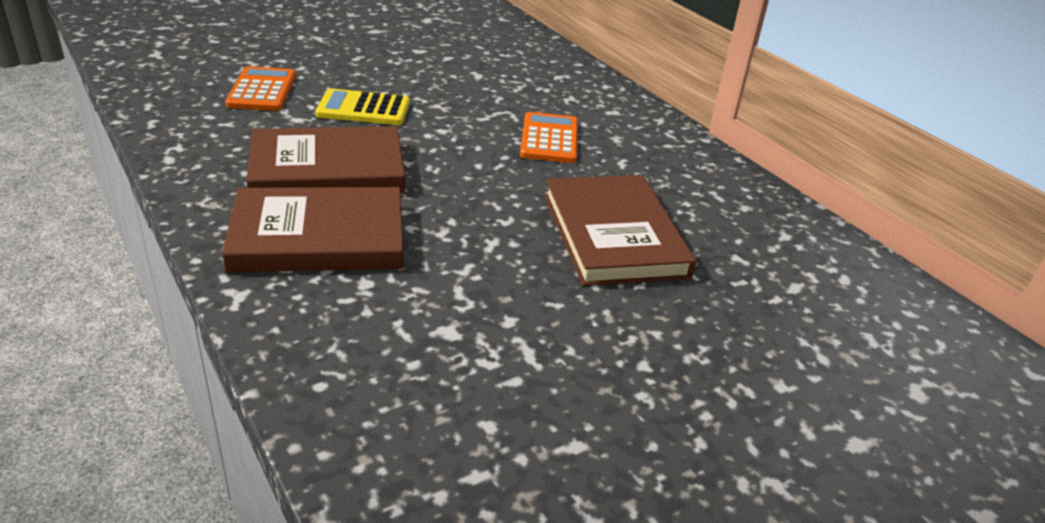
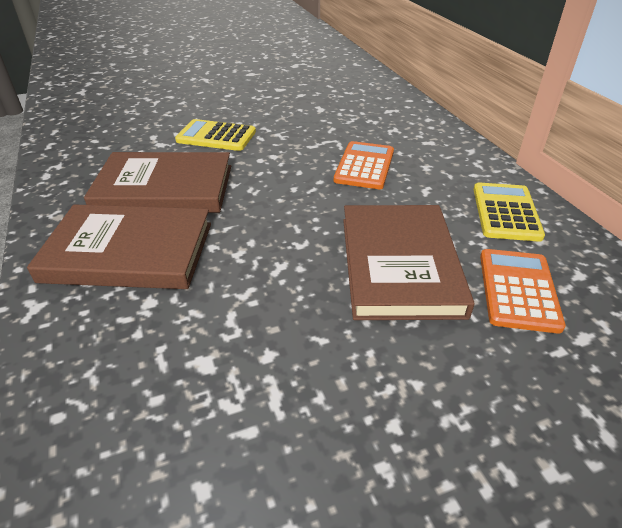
camera: 15 degrees right, 5 degrees up
(262, 90) = (144, 120): orange calculator -> orange calculator (518, 290)
(707, 182) = (506, 212): none -> yellow calculator

